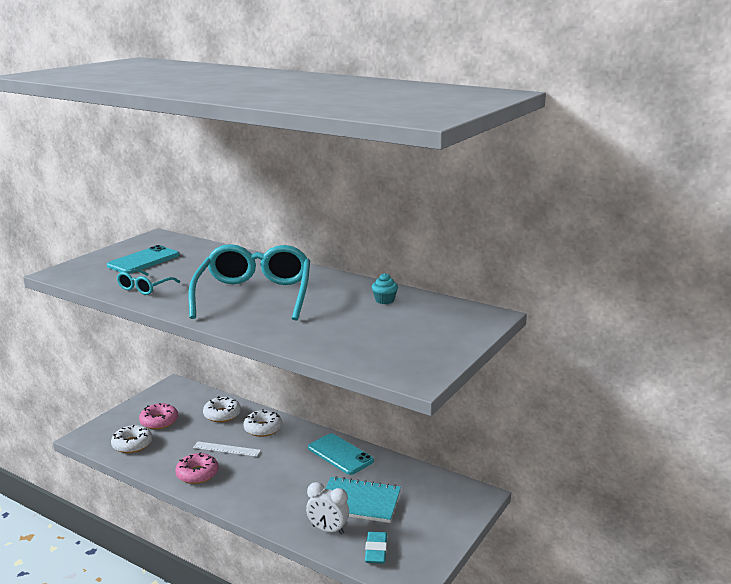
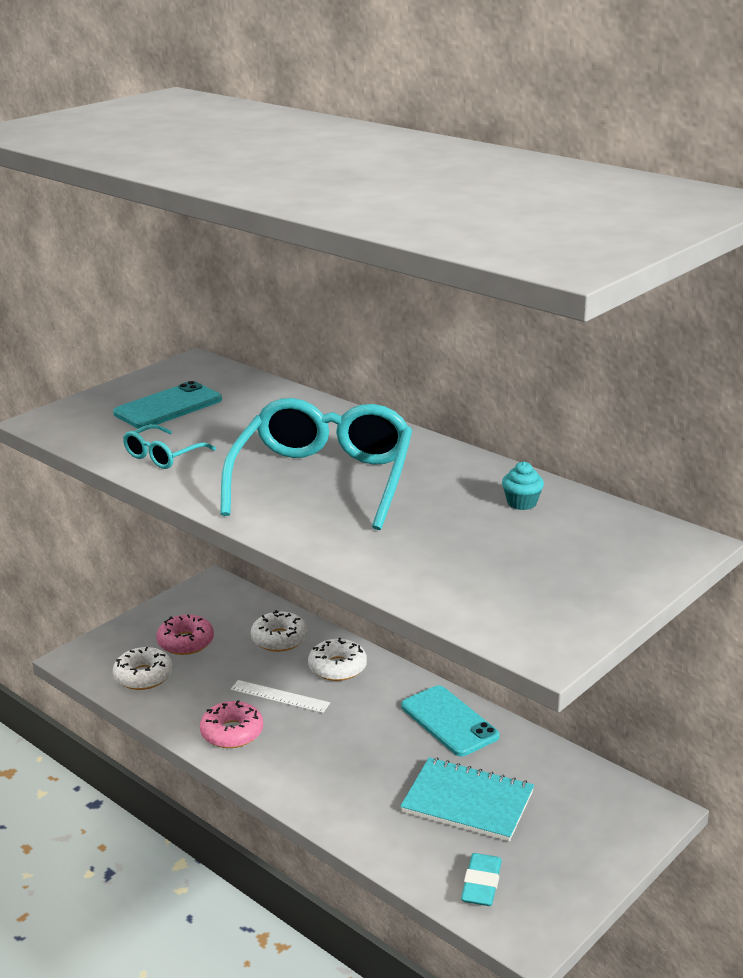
camera: 10 degrees right, 5 degrees up
(328, 530) = (413, 842): white clock -> none

